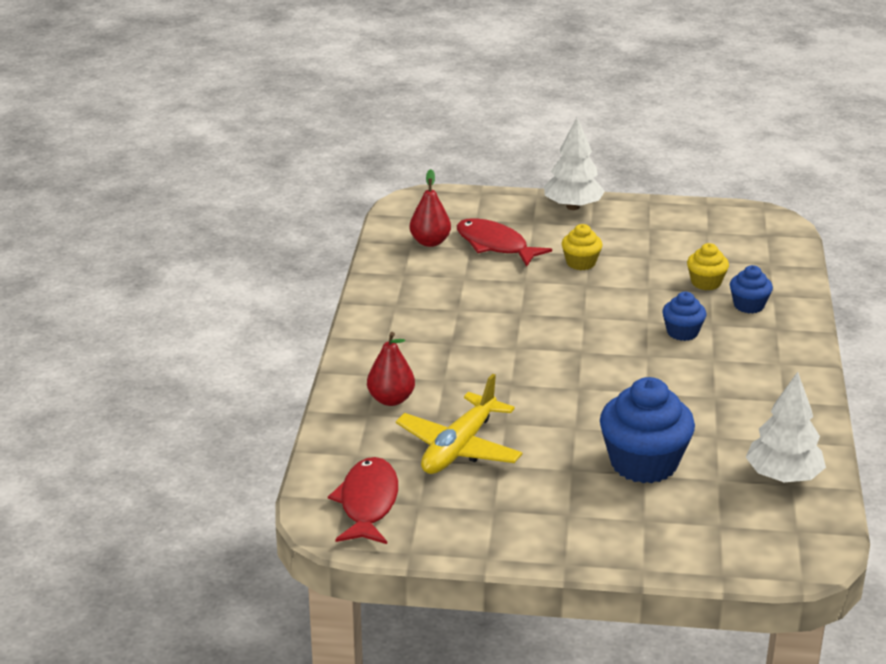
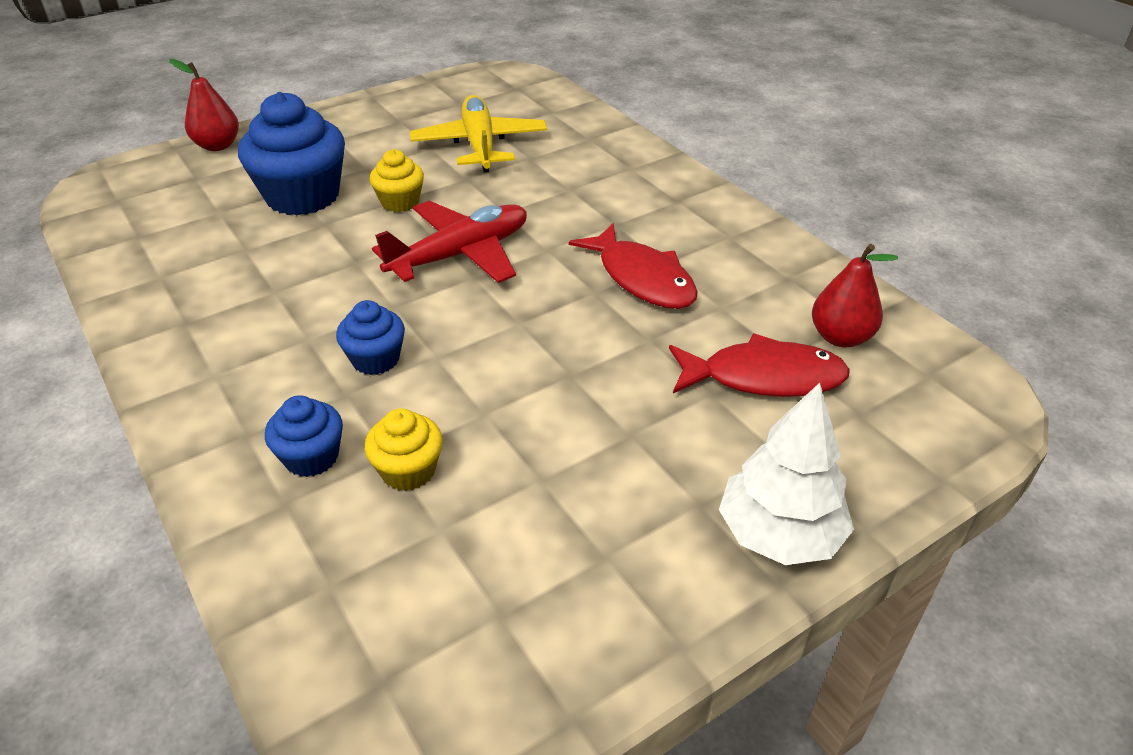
camera: 140 degrees right, 10 degrees up
(368, 503) = (497, 91): red fish -> red fish (642, 278)
(391, 399) = (588, 155): red pear -> red pear (218, 146)
(574, 367) = (460, 255): none -> red plane
(581, 263) = (620, 409): yellow cupcake -> yellow cupcake (400, 202)
(783, 477) = (149, 238): white tree -> none

